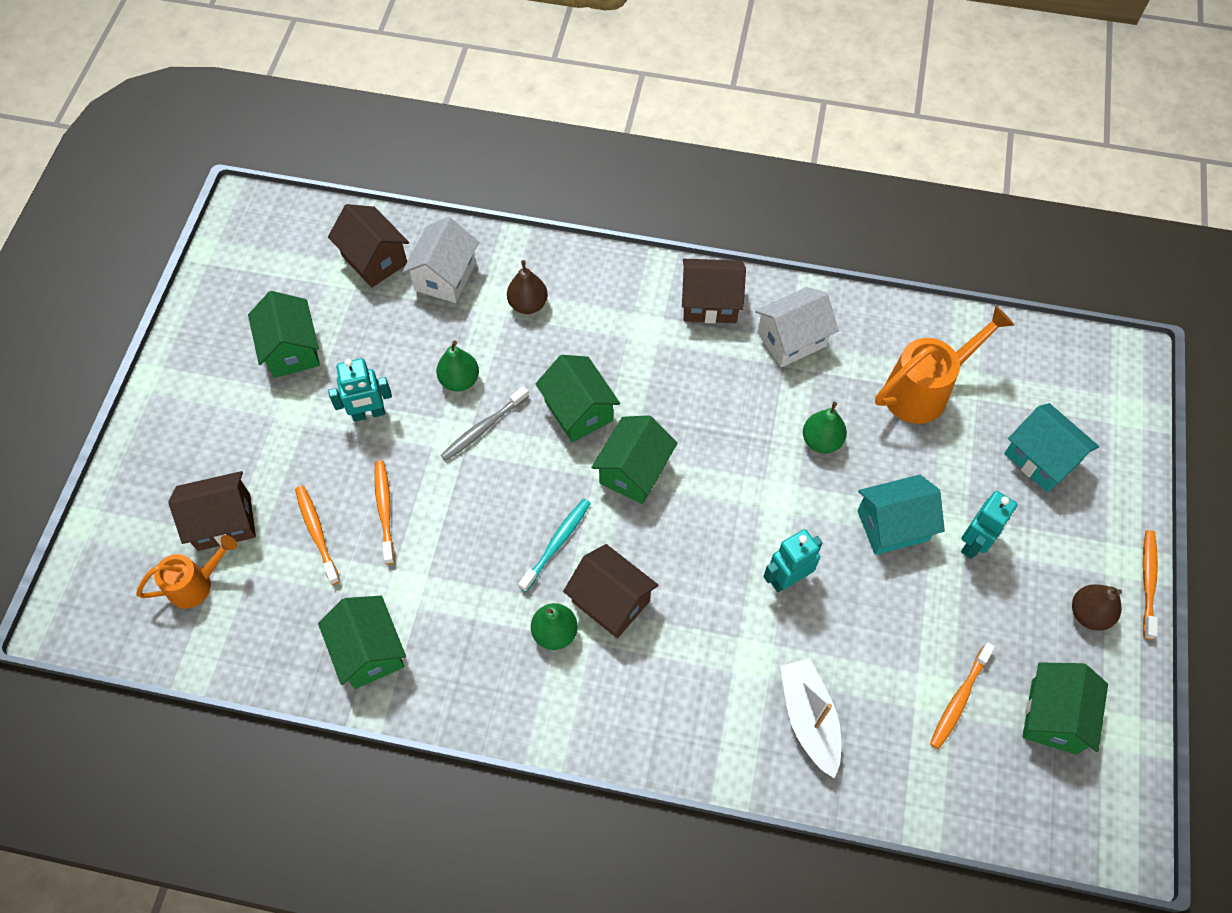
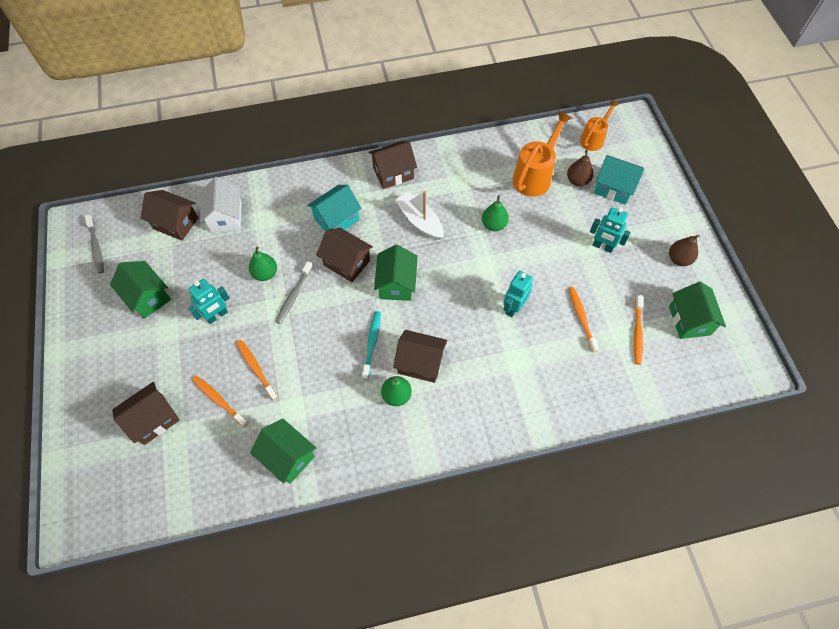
camera: 25 degrees left, 0 degrees up
(196, 584) = (153, 466): orange watering can -> orange watering can (593, 139)
(258, 253) = (96, 247): none -> grey toothbrush
(528, 304) = (286, 214): brown pear -> brown pear (577, 180)
(578, 411) = (347, 263): green house -> brown house
(791, 339) = (449, 176): white house -> none
(809, 718) = (564, 379): white boat -> white boat (420, 221)
(892, 525) = (555, 255): turquoise house -> turquoise house (336, 219)
(974, 543) = (602, 246): turquoise robot -> turquoise robot turned 105 degrees clockwise
(1148, 582) = (699, 230): orange toothbrush -> orange toothbrush (581, 318)

